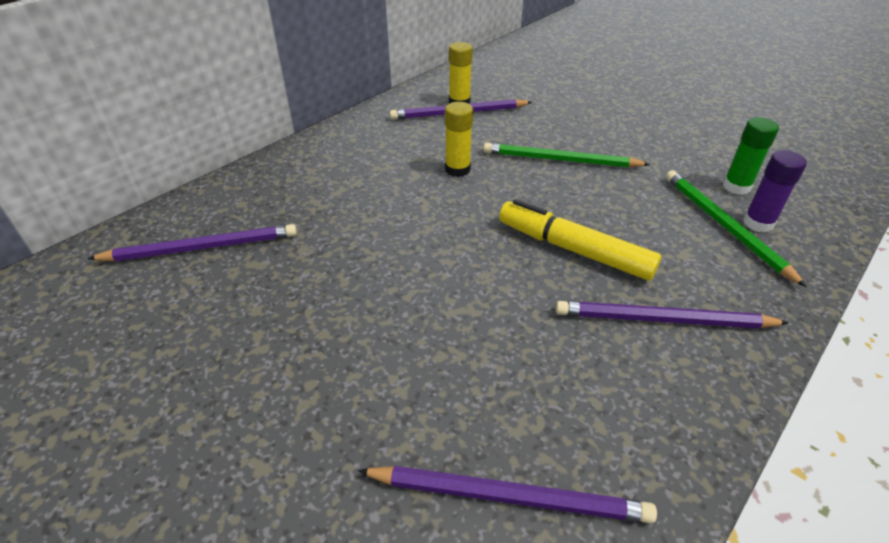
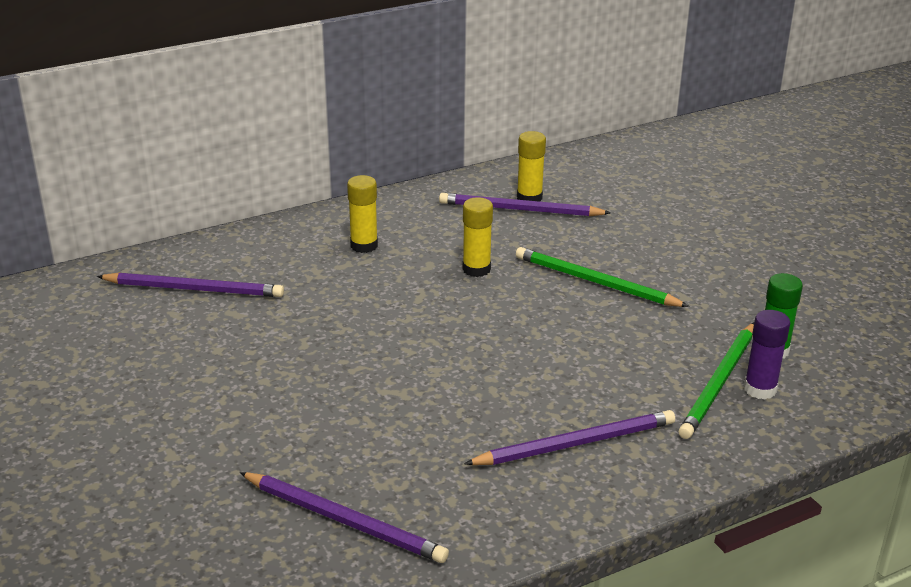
camera: 20 degrees right, 10 degrees down
(347, 169) = (364, 245): none -> yellow glue stick
(573, 249) = (538, 368): yellow marker -> none
(663, 320) = (575, 443): purple pencil -> purple pencil turned 135 degrees clockwise
(724, 226) = (719, 383): green pencil -> green pencil turned 150 degrees counterclockwise

